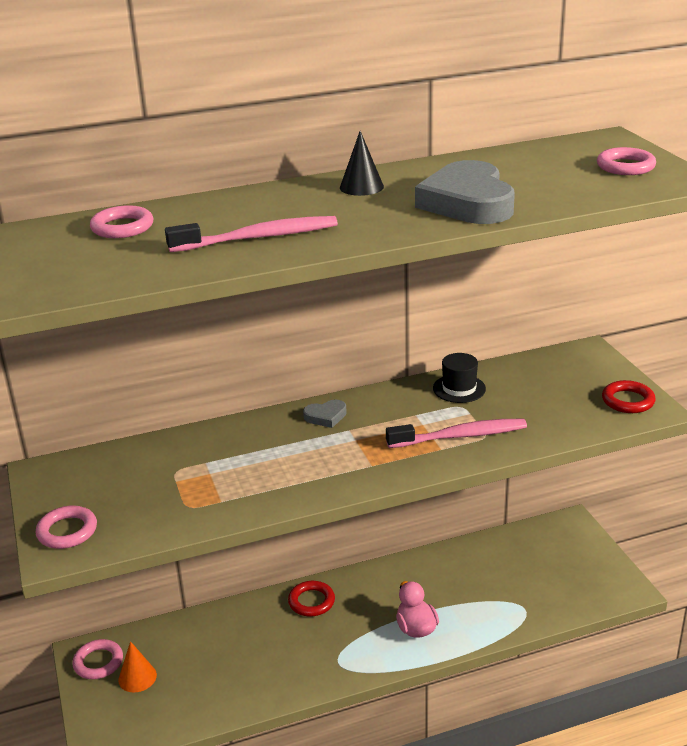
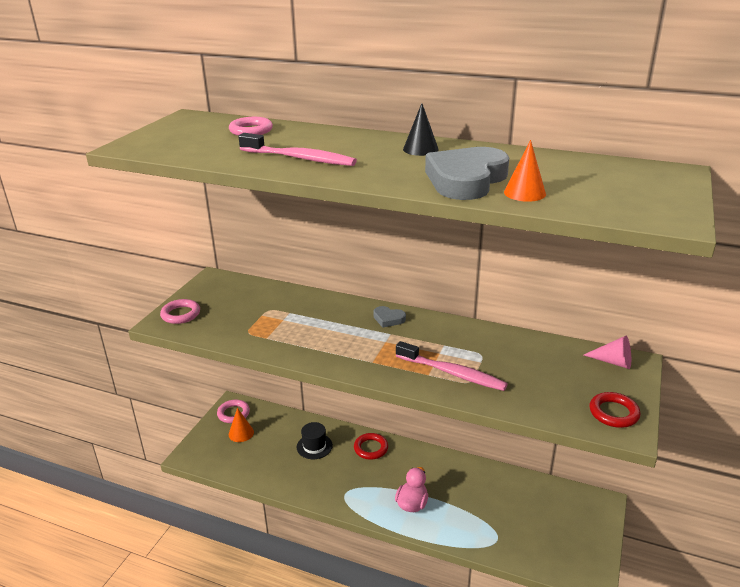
camera: 40 degrees right, 0 degrees up
(459, 388) = (496, 342): black hat -> black hat (314, 446)
(538, 196) = (524, 193): none -> orange cone
(573, 359) = (613, 362): none -> pink cone
(625, 166) = (644, 195): pink ring -> none

